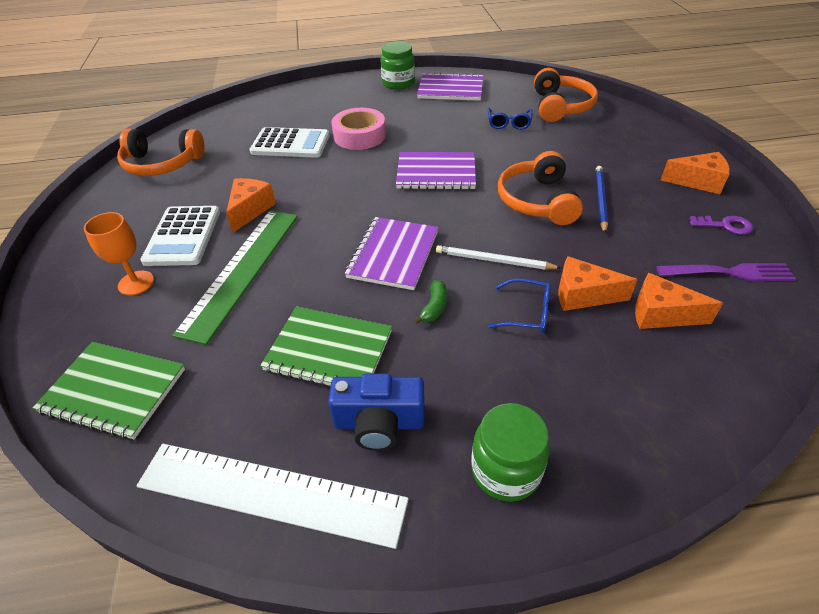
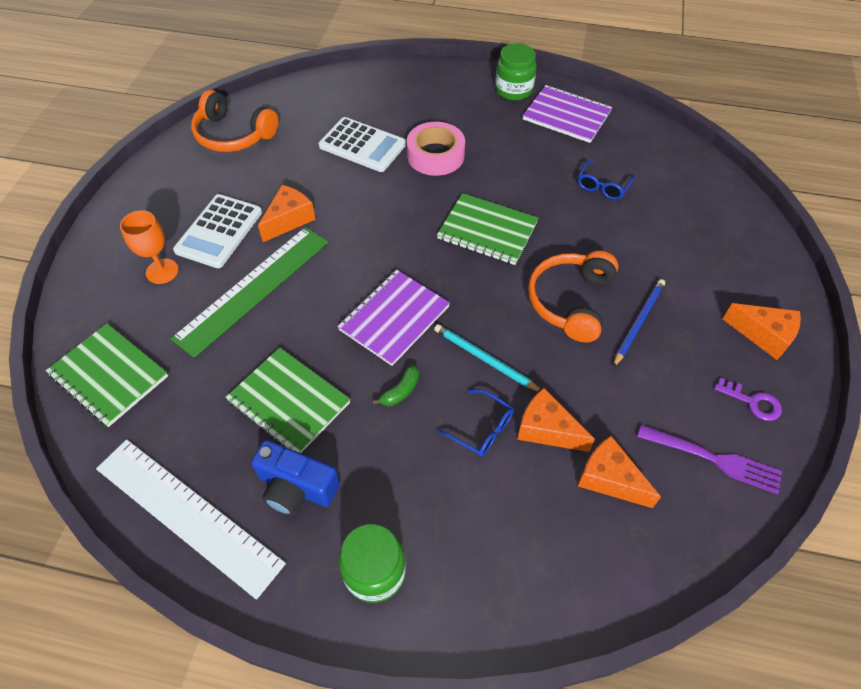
camera: 20 degrees right, 10 degrees up
(436, 173) = (487, 231): purple notebook -> green notebook
(494, 260) = (484, 359): white pencil -> turquoise pencil
(560, 106) = (676, 179): orange headphones -> none

